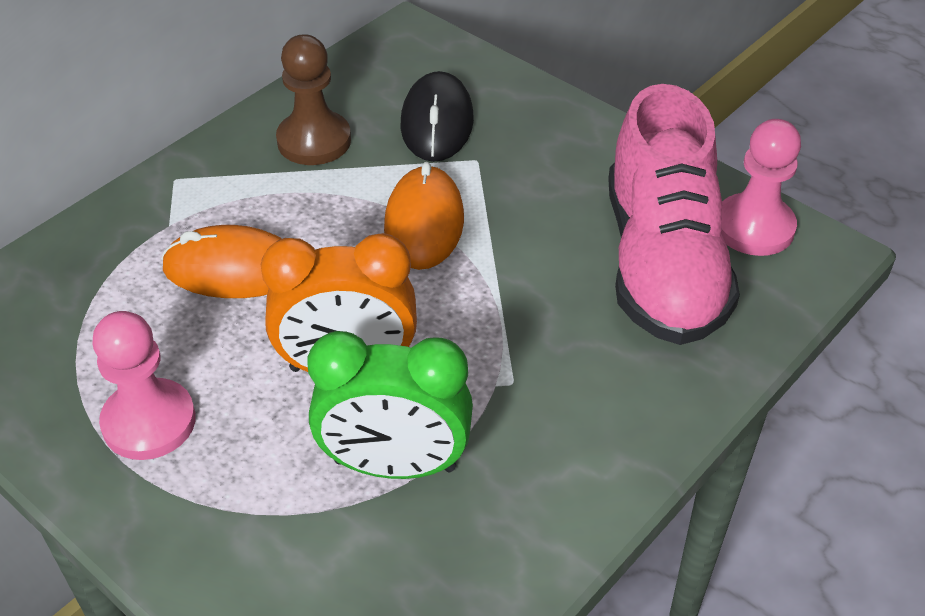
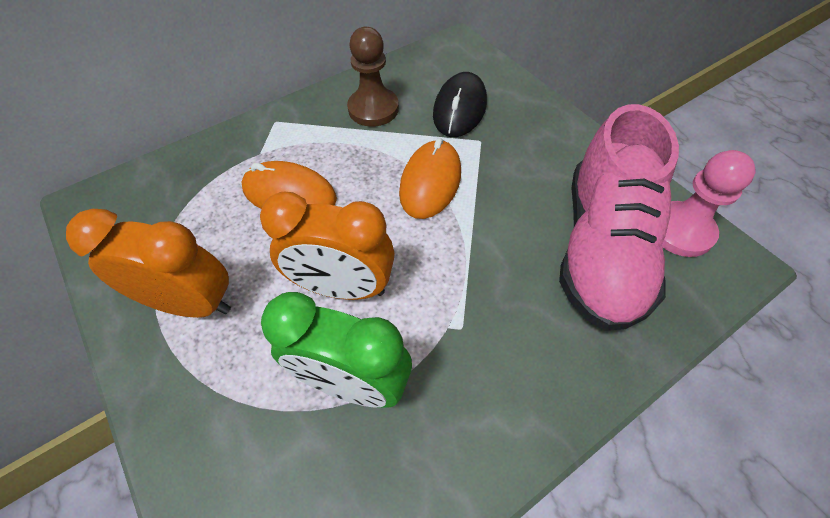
camera: 15 degrees right, 10 degrees up
(149, 422) = (191, 303): pink pawn -> orange clock

